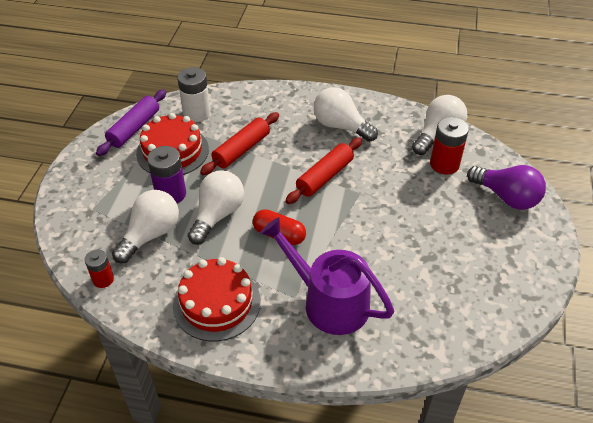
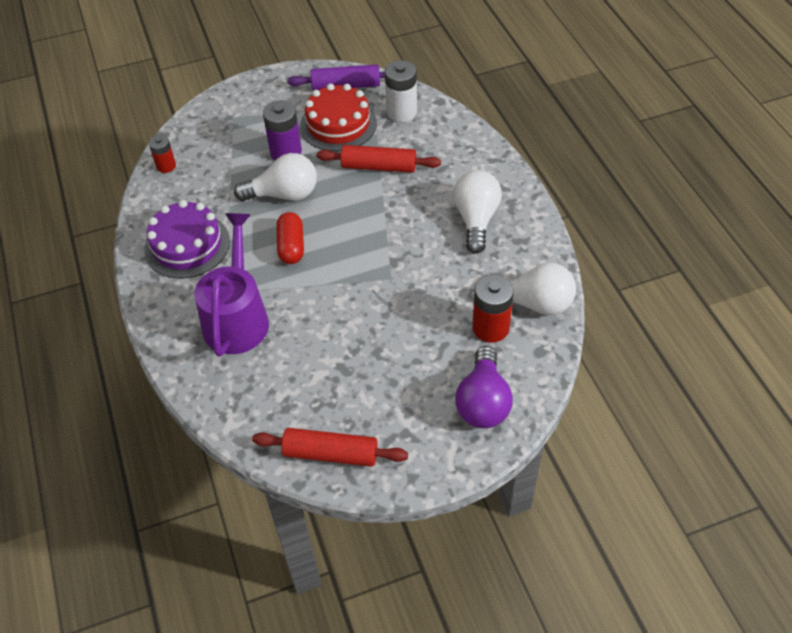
camera: 60 degrees right, 5 degrees up
(151, 235) = (231, 166): white light bulb -> none
(217, 303) = (187, 245): red cake -> purple cake
(324, 176) = (392, 242): red rolling pin -> red rolling pin (331, 453)

